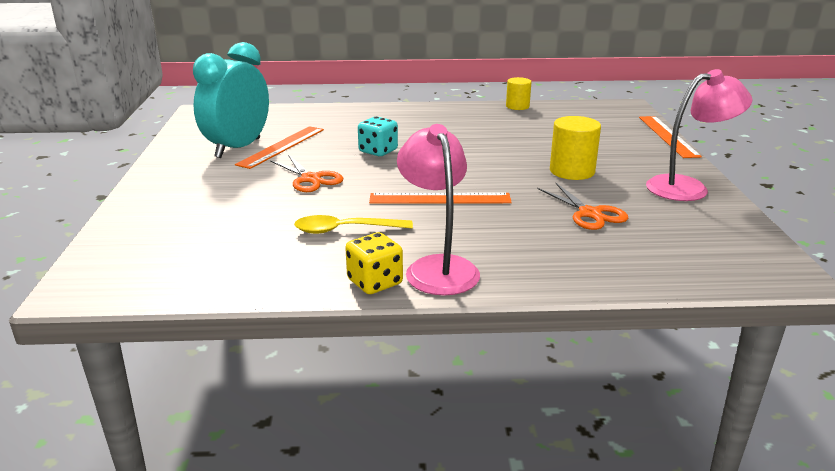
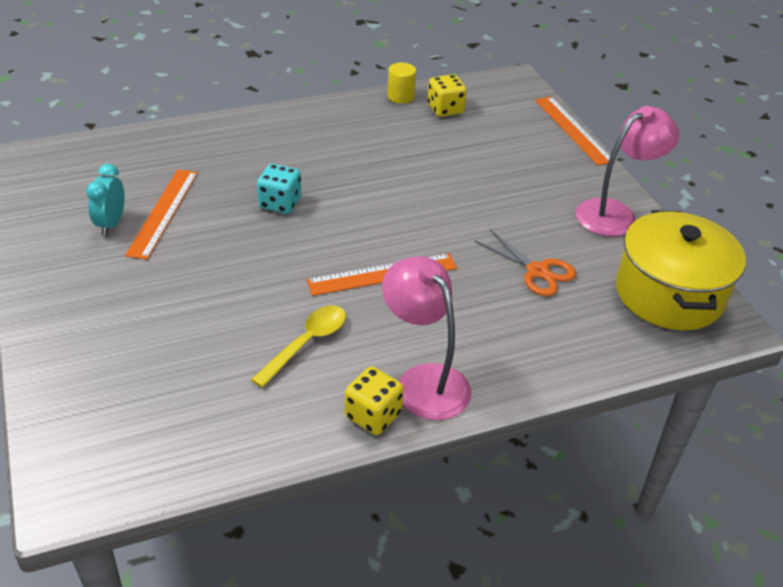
camera: 20 degrees left, 15 degrees up
(238, 148) = (111, 224): turquoise clock -> turquoise clock, size x0.51
(310, 179) = (227, 266): orange scissors -> none
(345, 230) = (306, 343): yellow spoon -> yellow spoon turned 150 degrees clockwise
(553, 116) = (445, 109): none -> yellow dice
(572, 171) = (498, 205): yellow cylinder -> none
(724, 244) = (669, 294): none -> yellow pot

